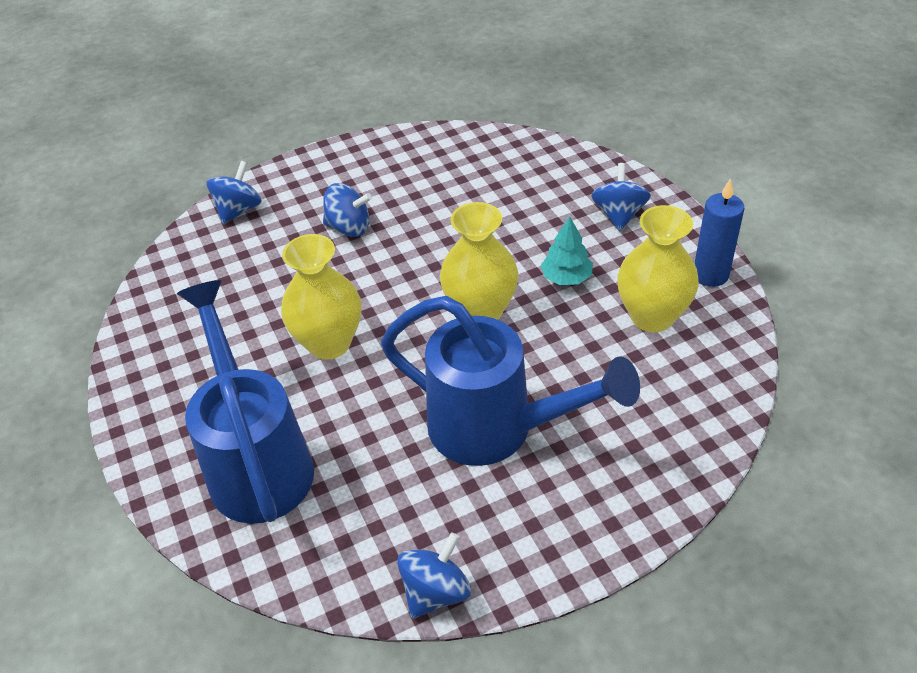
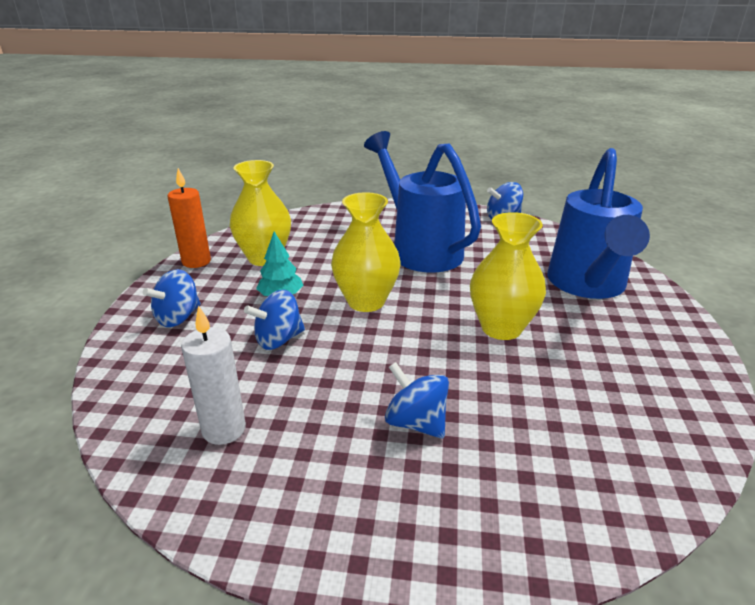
camera: 150 degrees left, 15 degrees down
(238, 210) = (549, 528): blue spinning top -> blue spinning top (278, 339)
(467, 169) = (224, 429): none -> white candle
(710, 275) = (196, 261): blue candle -> orange candle

